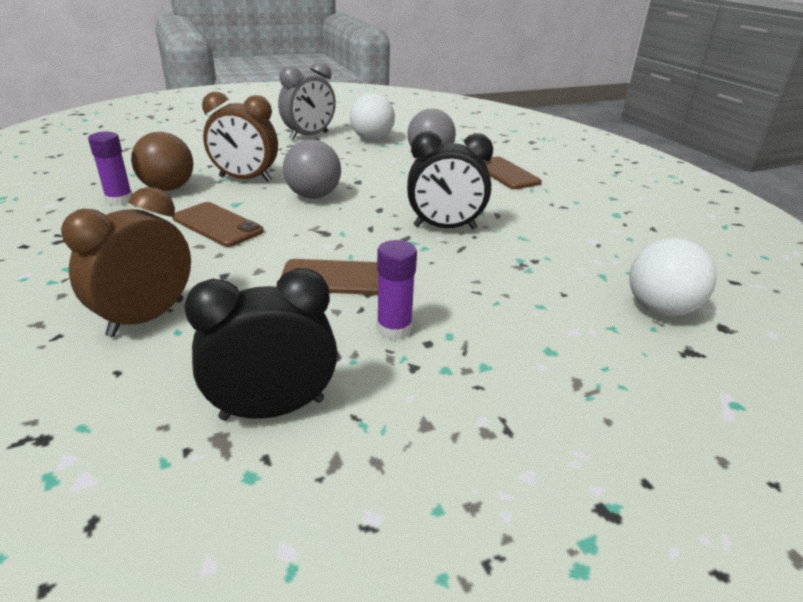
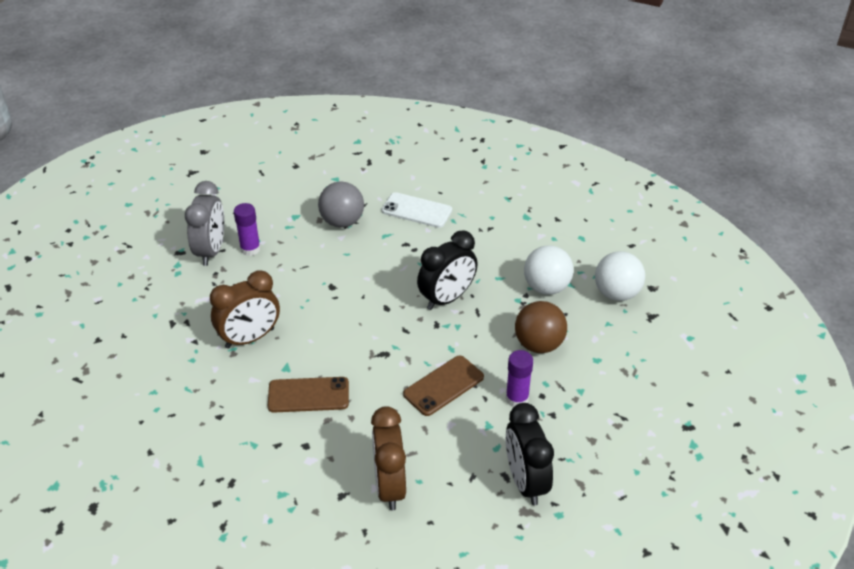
camera: 40 degrees left, 10 degrees up
(119, 200) = (198, 422): purple glue stick -> purple glue stick (250, 249)
(168, 188) = (211, 387): brown ball -> brown ball (539, 344)
(272, 409) = (525, 482): black clock -> black clock turned 45 degrees counterclockwise
(313, 196) = (325, 323): grey ball -> none
(372, 139) = (267, 223): white ball -> white ball (546, 287)
(505, 173) = (416, 211): brown phone -> white phone

